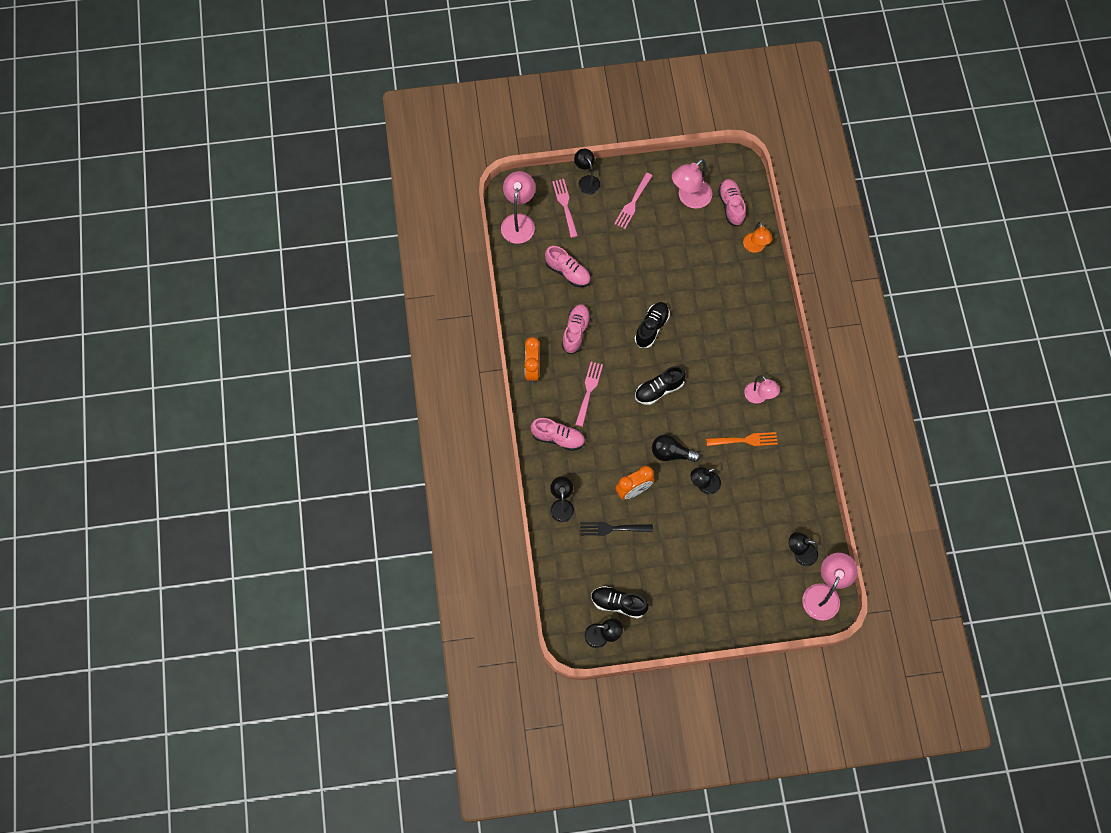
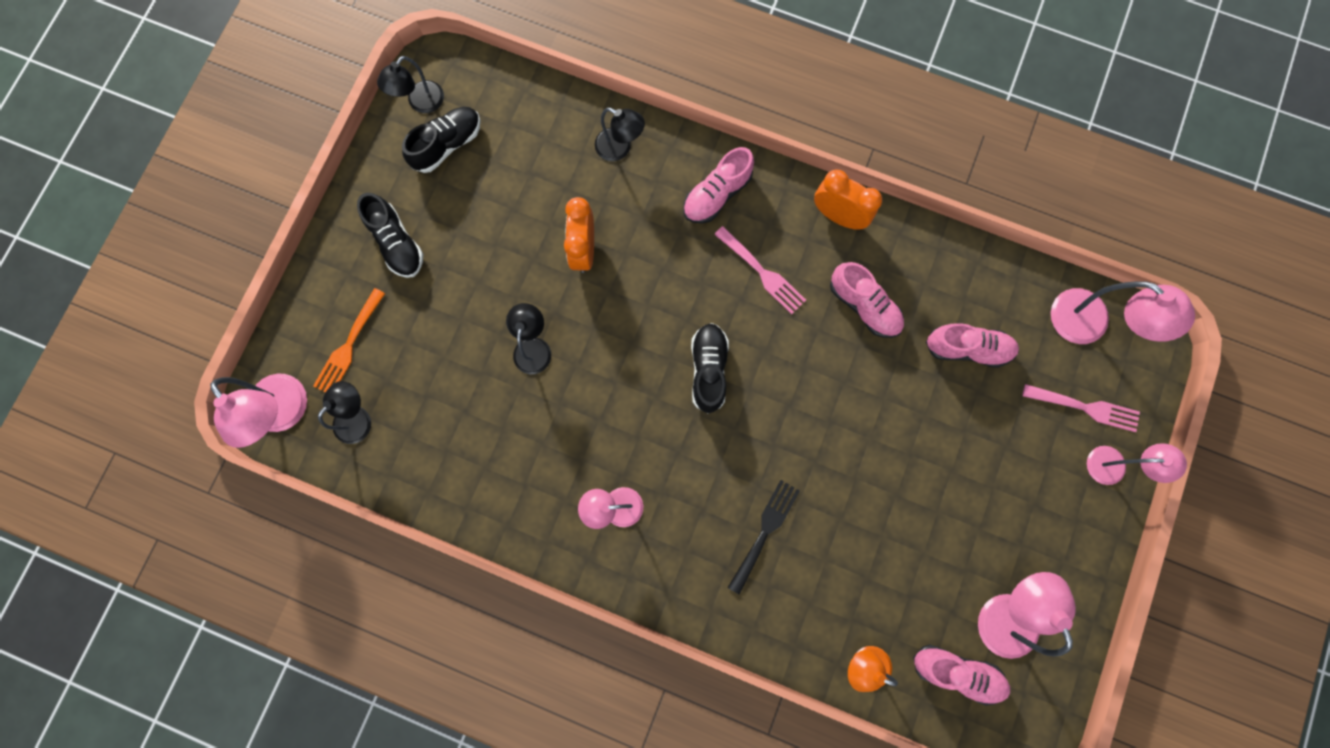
camera: 120 degrees right, 10 degrees up
(568, 272) = (967, 348): pink shoe -> pink shoe turned 150 degrees counterclockwise
(587, 181) = (1114, 465): black lamp -> pink lamp
(612, 528) = (549, 193): black fork -> black fork (765, 531)
(633, 203) = (1039, 514): pink fork -> none
(651, 328) = (811, 417): black shoe -> black shoe (397, 243)
(671, 453) = (605, 330): black light bulb -> none
(745, 440) = (562, 445): orange fork -> orange fork (349, 346)

